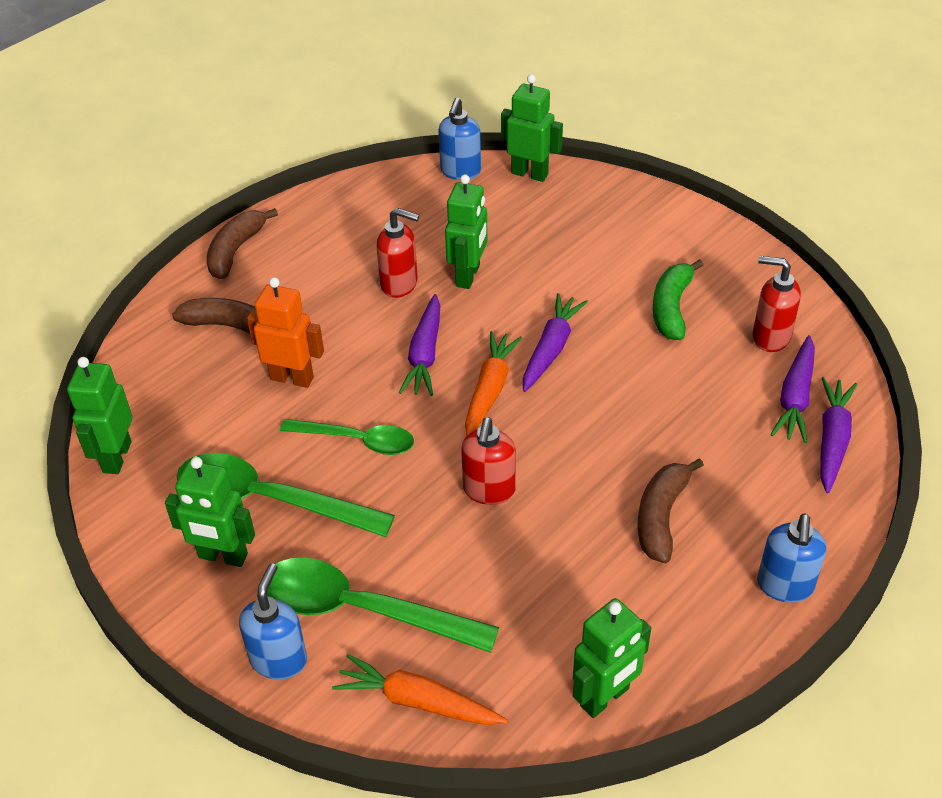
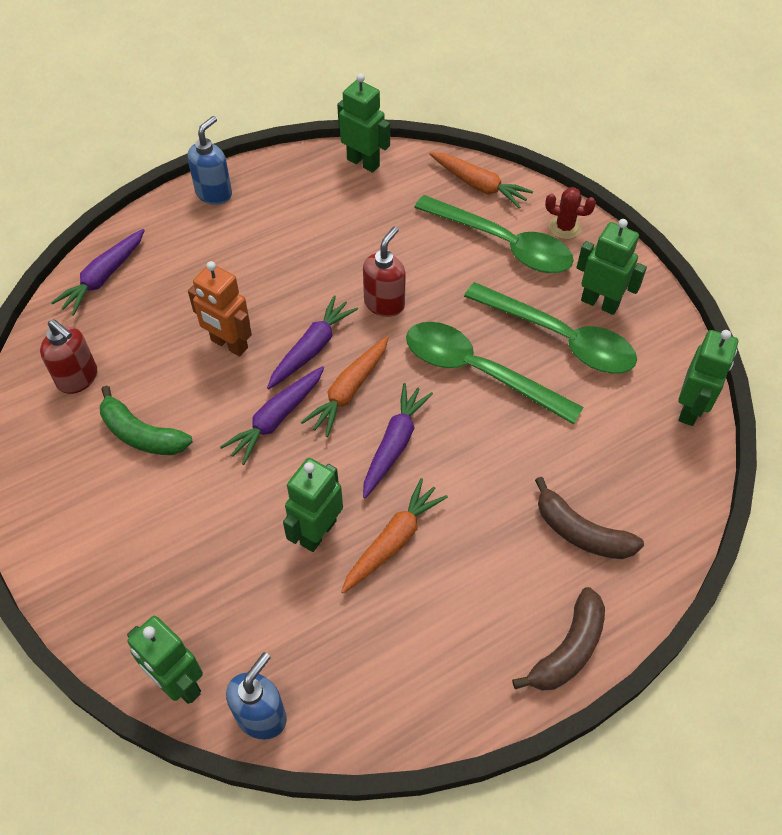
camera: 165 degrees left, 10 degrees up
(279, 659) = (564, 227): blue soap dispenser -> red cactus
(292, 378) = (525, 451): orange robot -> orange robot (229, 344)
(358, 441) = (477, 371): green spoon -> green spoon, size x1.57
(400, 284) = (393, 541): red soap dispenser -> orange carrot
(605, 697) = (363, 162): green robot -> green robot turned 60 degrees clockwise
(661, 516) = (267, 254): brown banana -> none
(671, 308) = (141, 434): green banana -> green banana turned 90 degrees clockwise
(795, 397) = (103, 318): purple carrot -> purple carrot (312, 348)

